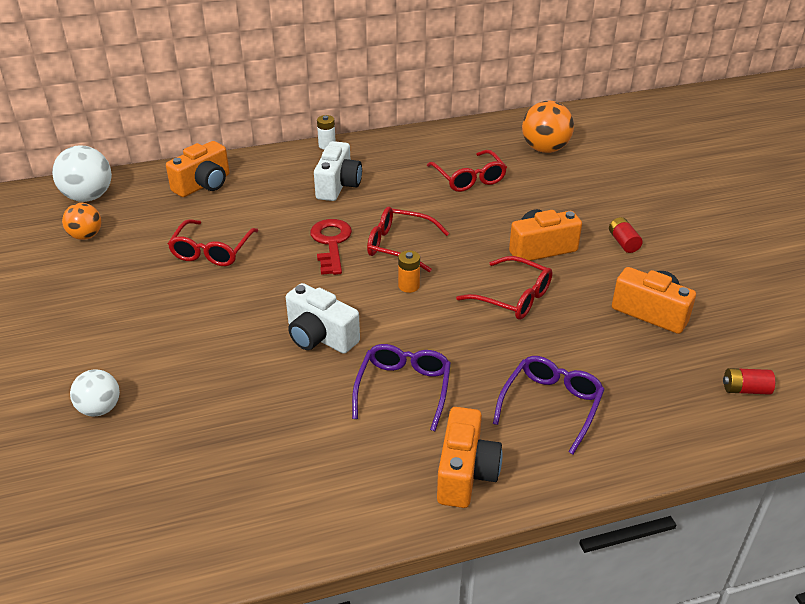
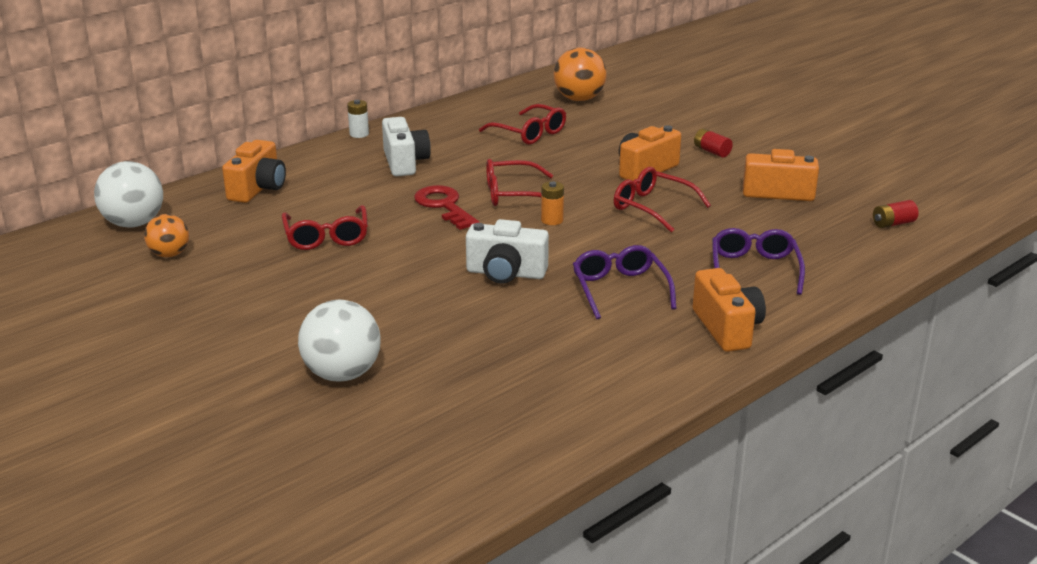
camera: 25 degrees left, 10 degrees down
(100, 409) = (342, 374): white ball -> white ball, size x1.59
(512, 297) = (653, 208): red glasses -> red glasses turned 150 degrees counterclockwise

